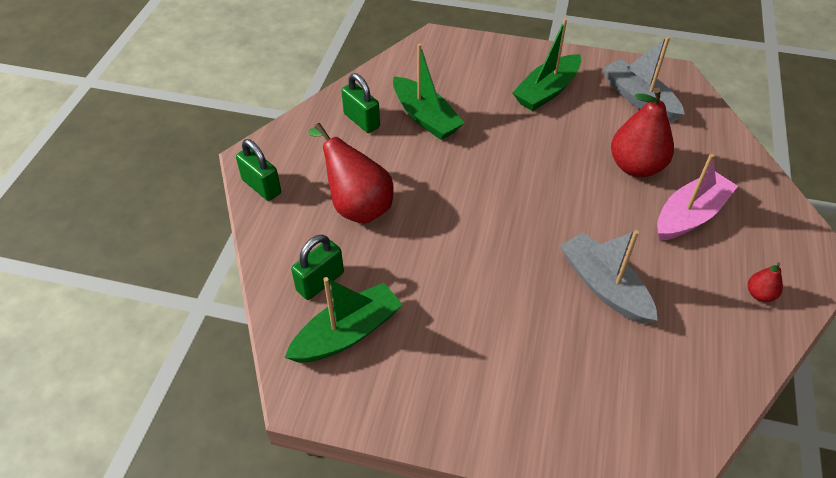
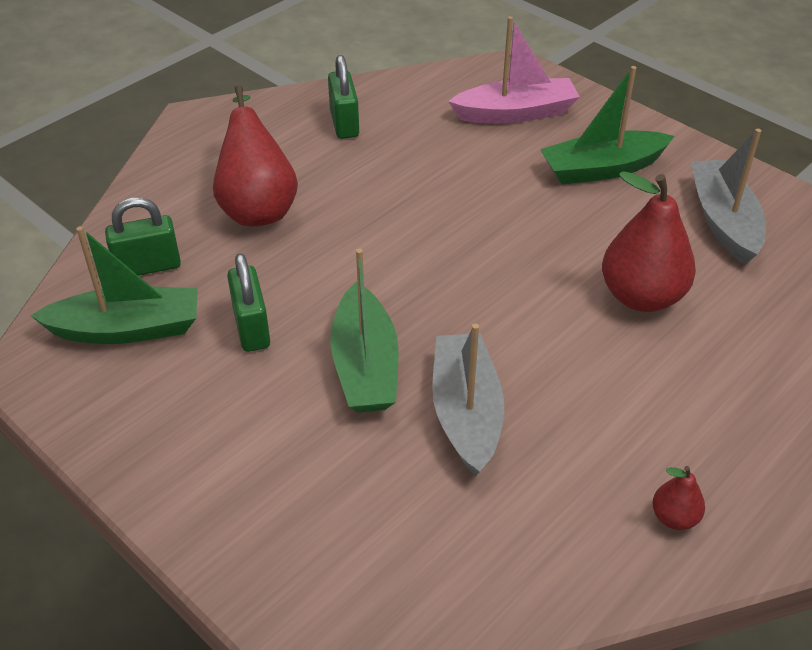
camera: 30 degrees right, 5 degrees down
(261, 186) = (177, 150): green padlock -> green padlock (252, 328)
(425, 117) = (421, 145): green boat -> green boat (365, 365)
(690, 215) = (664, 382): pink boat -> pink boat (515, 113)

